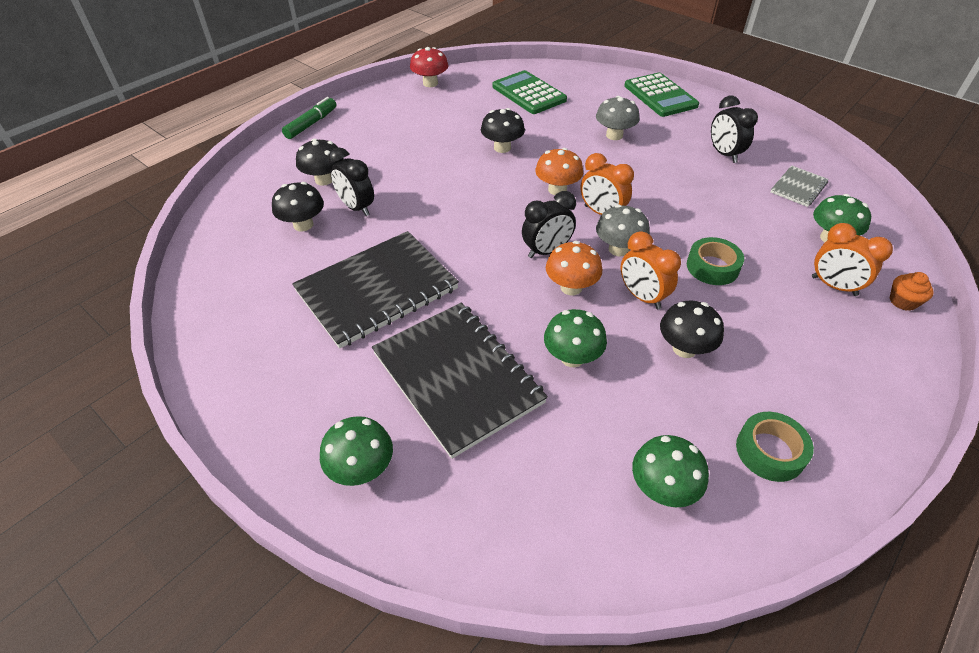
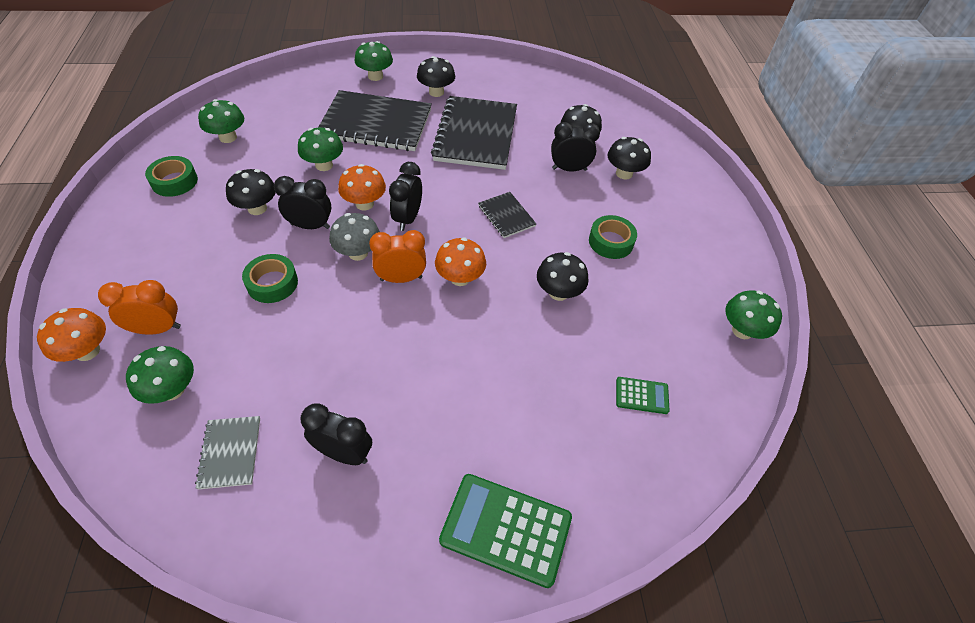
camera: 130 degrees right, 5 degrees up
(311, 124) = (724, 208): green marker -> none
(330, 377) = (436, 92): none -> black mushroom
(420, 150) = (611, 242): none -> green tape
(430, 83) = (742, 330): red mushroom -> green mushroom
(464, 206) = (506, 216): none -> black notebook
(528, 93) = (641, 395): green calculator -> green calculator, size x0.51
(614, 135) = (483, 392): grey mushroom -> none
(642, 297) = (310, 226): orange clock -> black clock
(903, 301) = (87, 351): orange cupcake -> orange mushroom

